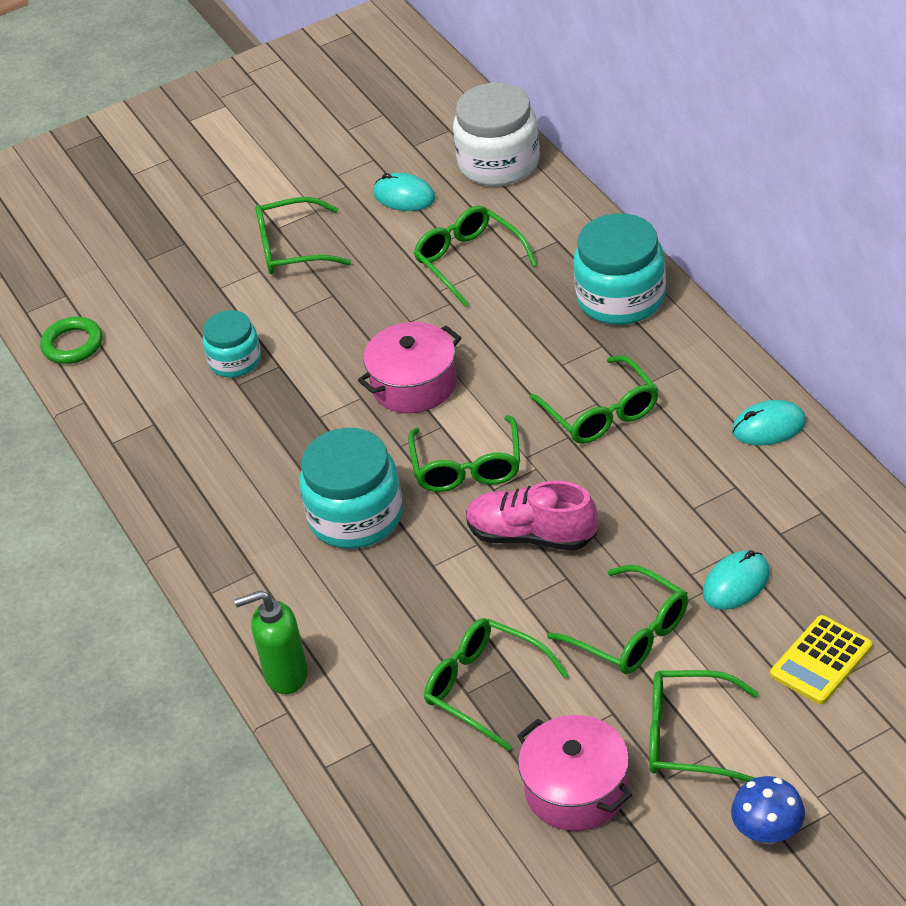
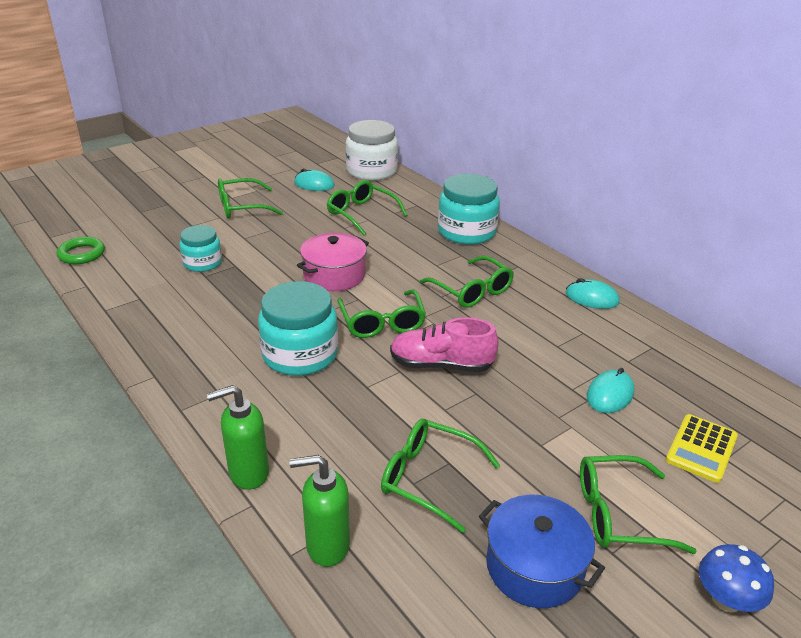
camera: 15 degrees left, 10 degrees down
(363, 759) = (327, 546): none -> green soap dispenser
(576, 789) = (534, 566): pink pot -> blue pot
(630, 633) = (540, 432): green glasses -> none
(769, 427) = (591, 298): turquoise mouse -> turquoise mouse turned 45 degrees clockwise

